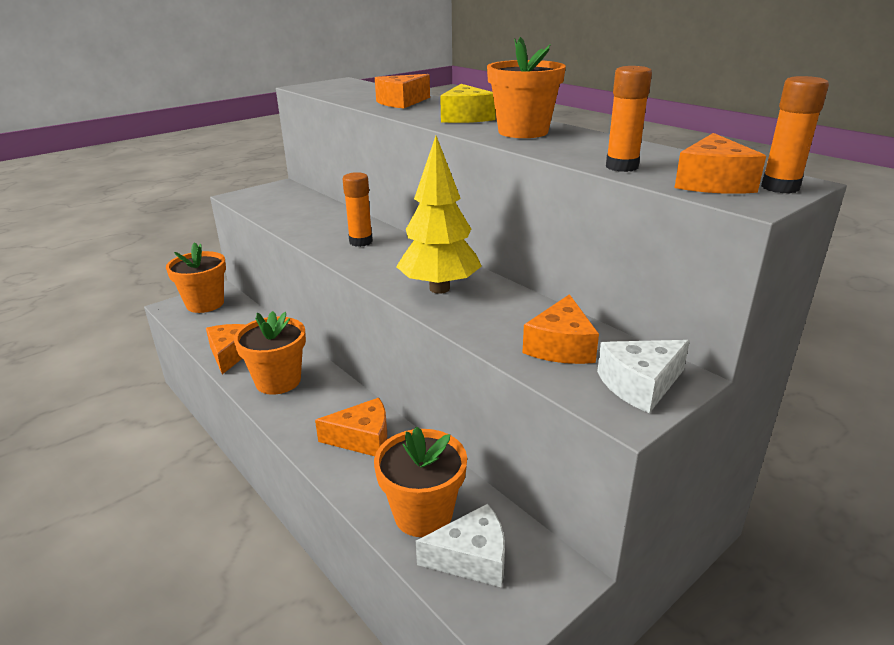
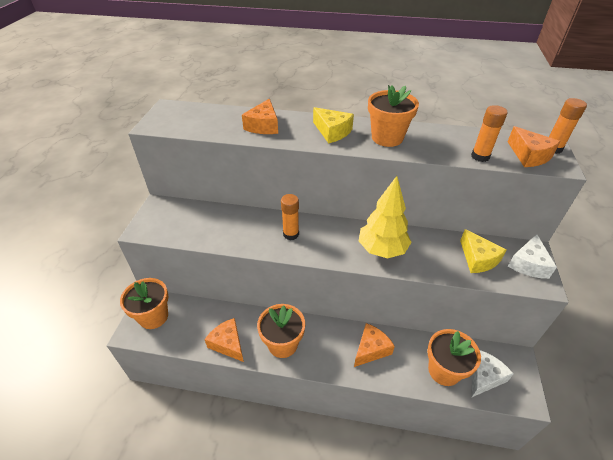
camera: 40 degrees left, 15 degrees up
(561, 346) = (478, 259): orange cheese -> yellow cheese

